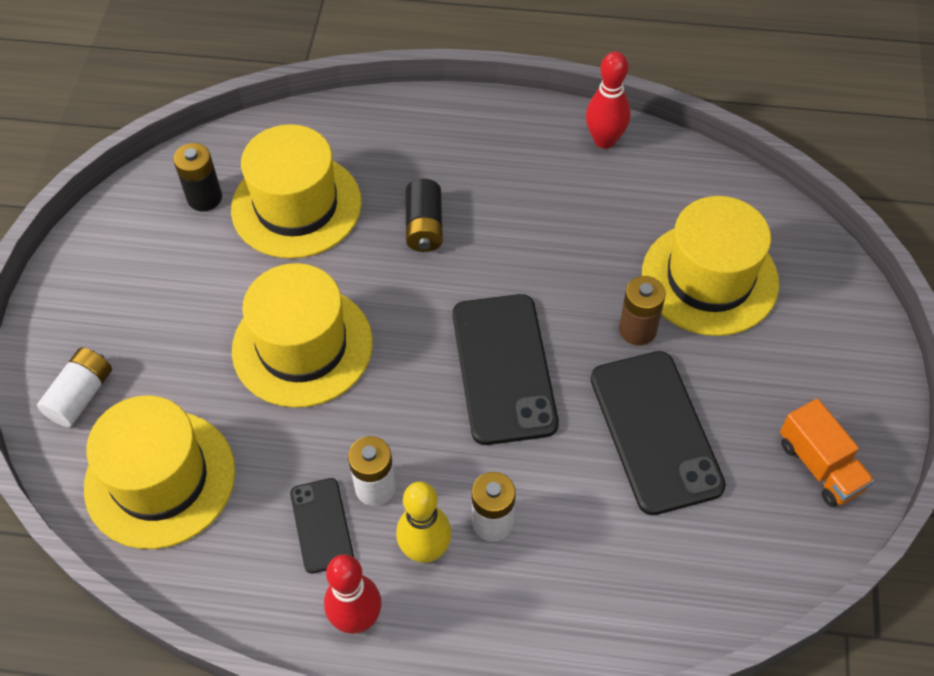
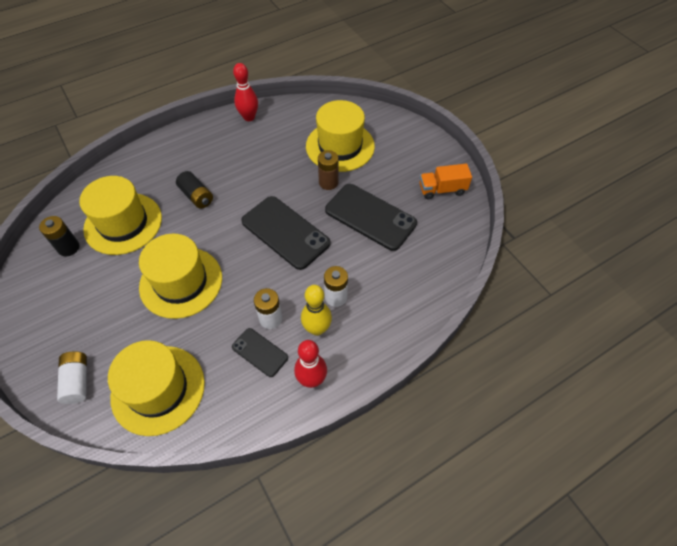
camera: 40 degrees left, 0 degrees up
(820, 466) = (442, 189): orange truck -> orange truck turned 150 degrees clockwise

